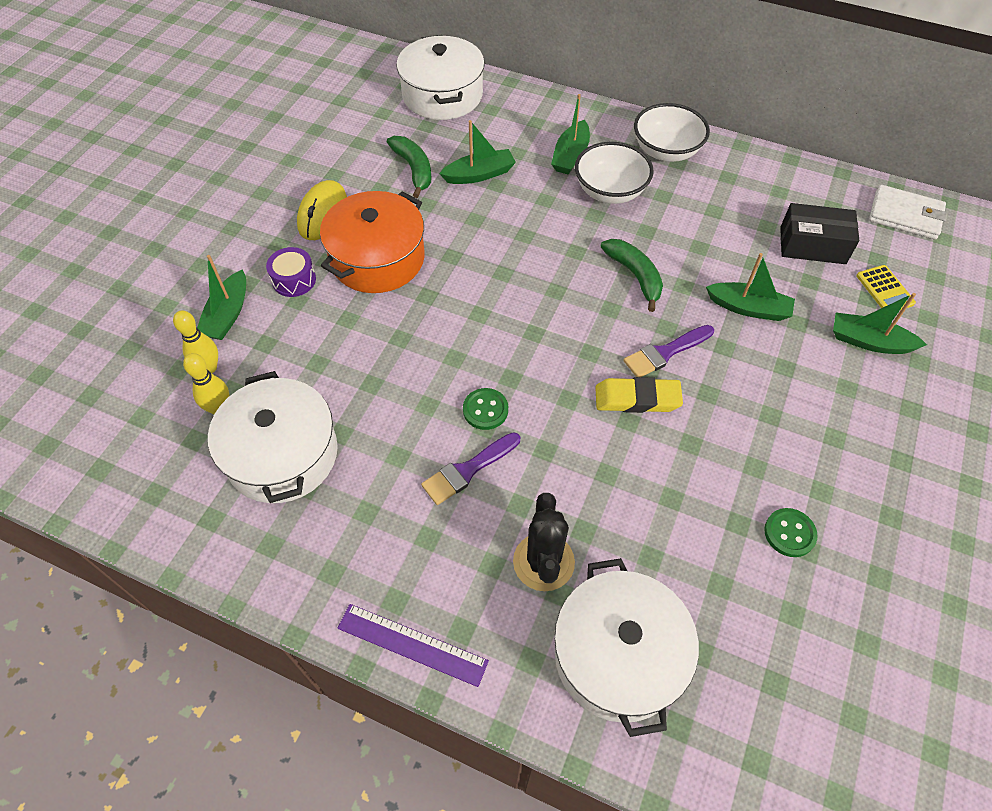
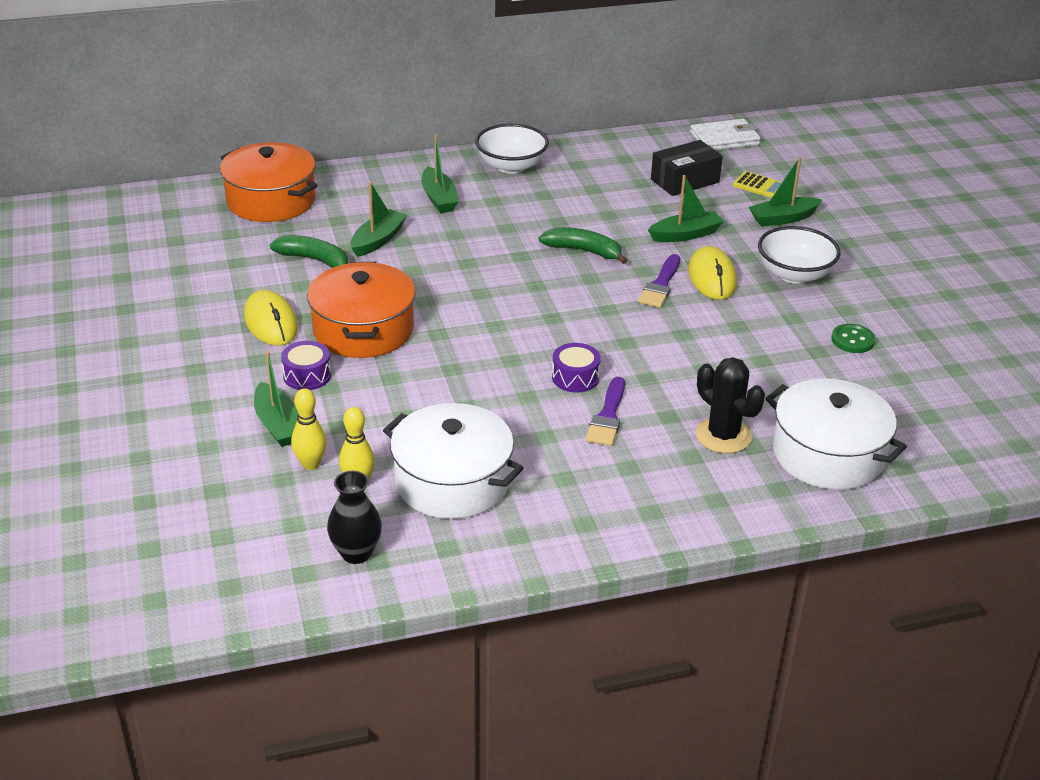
camera: 40 degrees left, 20 degrees down
(149, 476) = (356, 553): none -> black vase
(412, 644) = (693, 526): purple ruler -> none
(442, 95) = (271, 200): white pot -> orange pot
(485, 410) = (575, 377): green button -> purple drum
(610, 191) = (499, 208): white bowl -> white bowl (794, 274)
(637, 399) = (674, 319): yellow eraser -> none
(723, 372) = (712, 277): none -> yellow mouse

